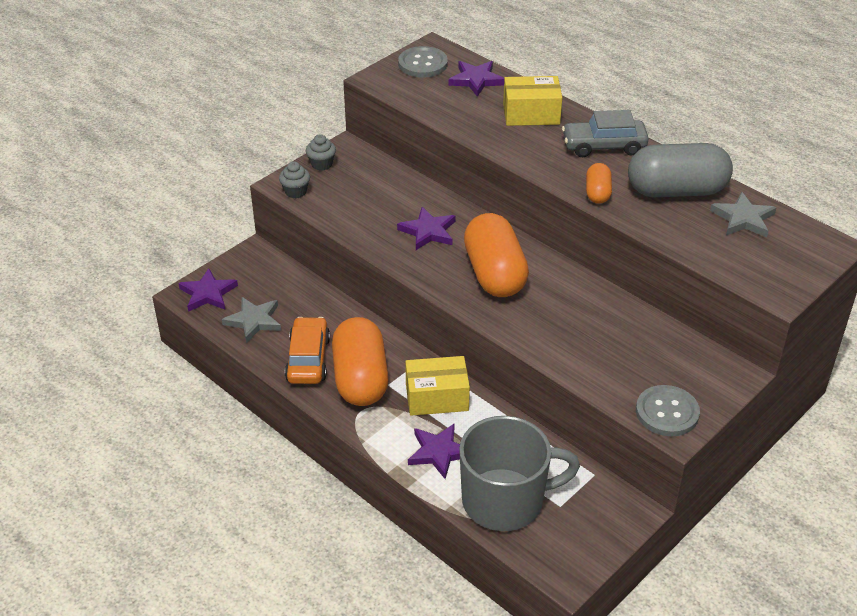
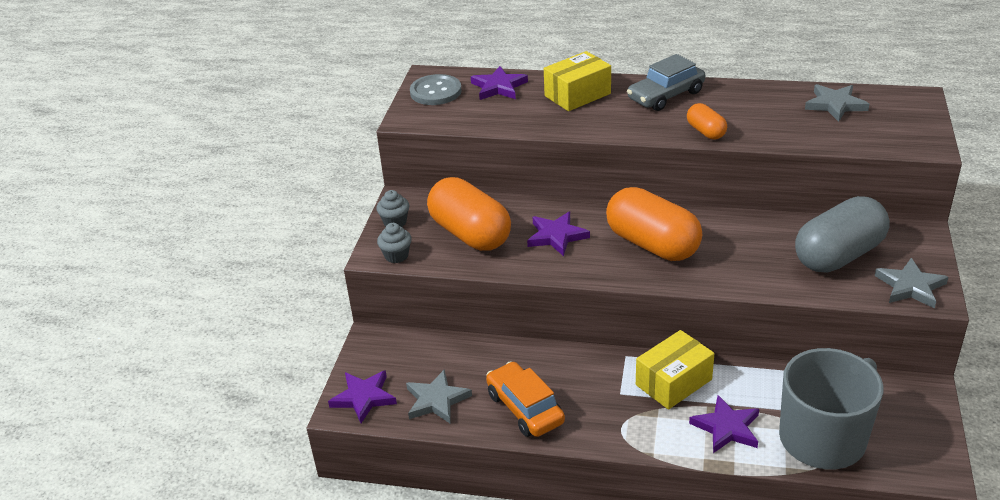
camera: 30 degrees left, 5 degrees down
(360, 379) = (591, 401): orange capsule -> orange capsule (470, 234)
(667, 412) = (910, 287): grey button -> grey star
(676, 191) = (762, 105): grey capsule -> grey capsule (838, 255)

